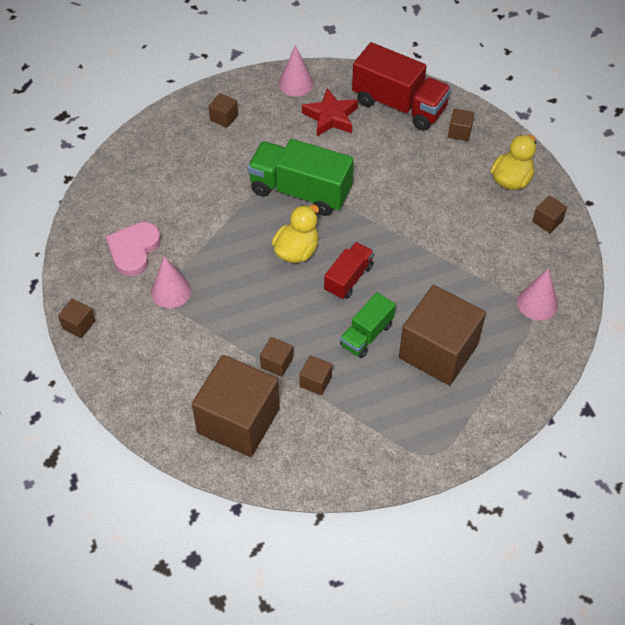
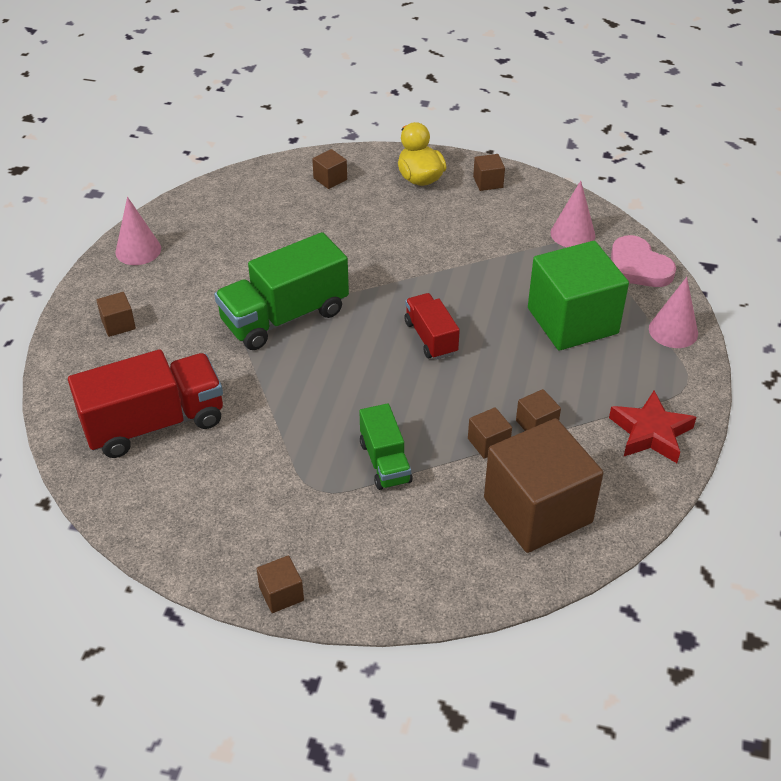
camera: 55 degrees left, 10 degrees down
(134, 250) = (222, 489): pink heart -> pink heart (638, 267)
(171, 291) = (314, 484): pink cone -> pink cone (673, 331)
(296, 251) = (359, 357): yellow duck -> none
(331, 117) = (213, 248): red star -> red star (650, 433)
(366, 335) = (511, 359): green truck -> green truck (385, 462)
(399, 105) = (252, 198): red truck -> red truck (154, 423)
(438, 351) = (572, 321): brown cube -> green cube

